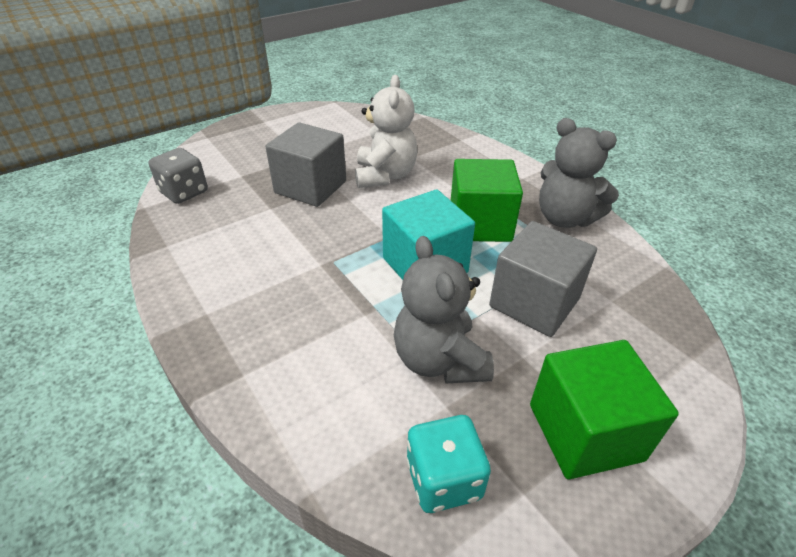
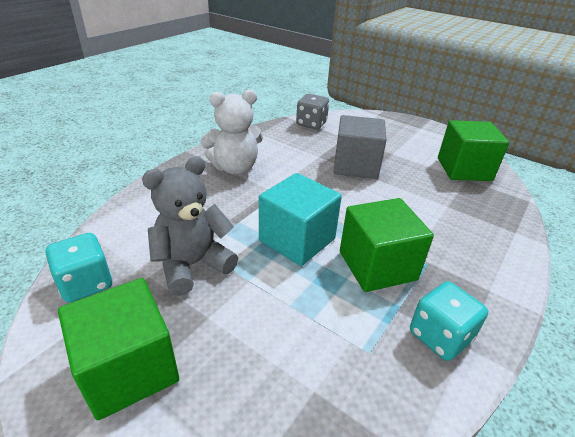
camera: 70 degrees right, 5 degrees down
(360, 127) = (464, 169): none -> green cube
(385, 176) = (403, 196): white teddy bear -> white teddy bear (235, 168)
(534, 302) = (281, 319): grey cube -> none
(565, 218) = (440, 336): grey teddy bear -> turquoise dice

